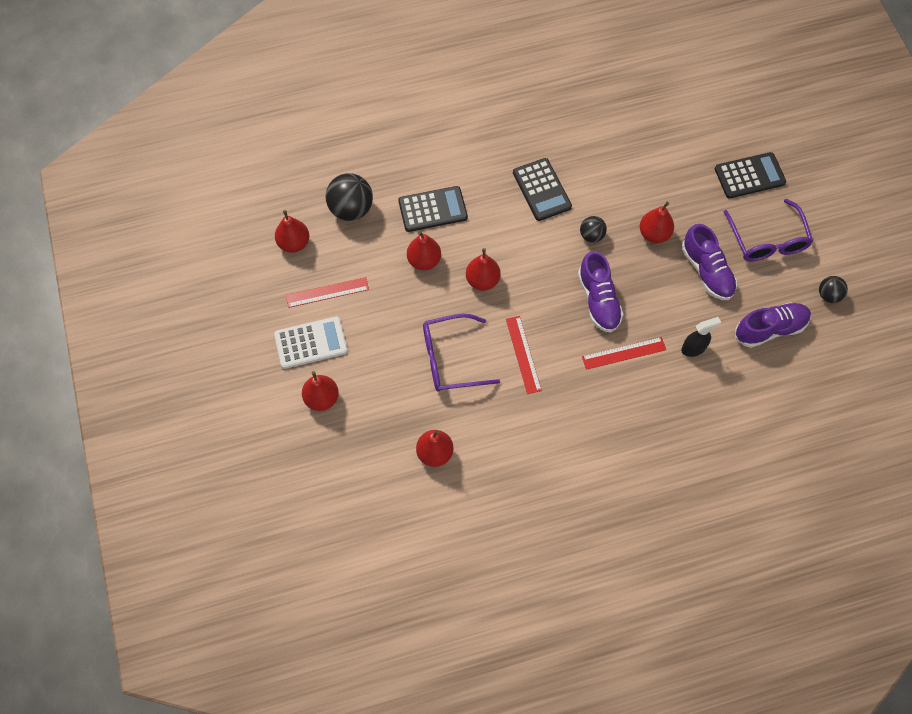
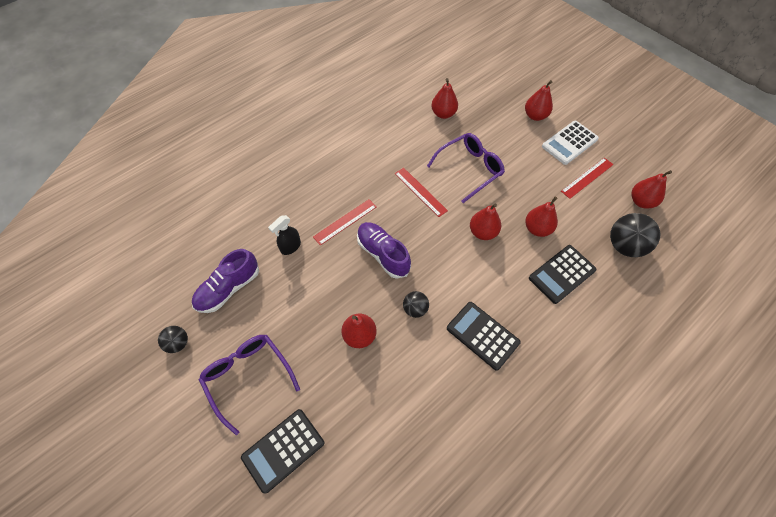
camera: 155 degrees right, 5 degrees down
(707, 271) = (299, 319): purple shoe -> none

